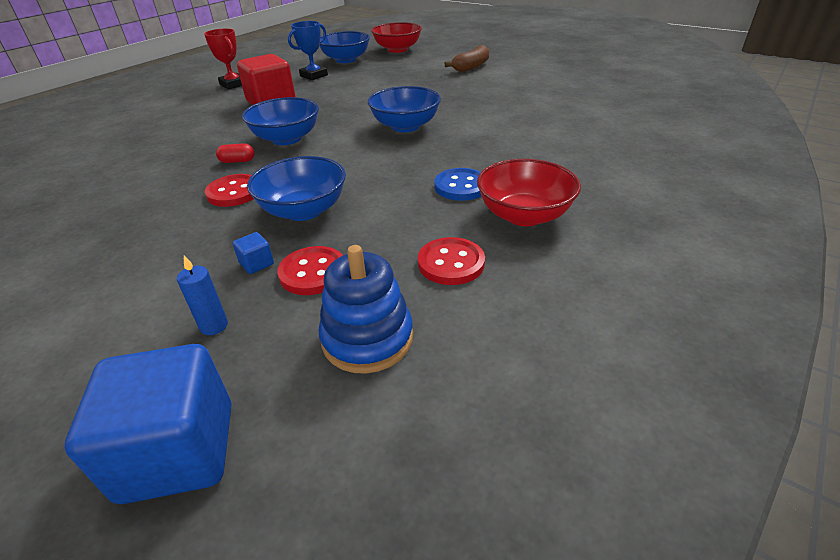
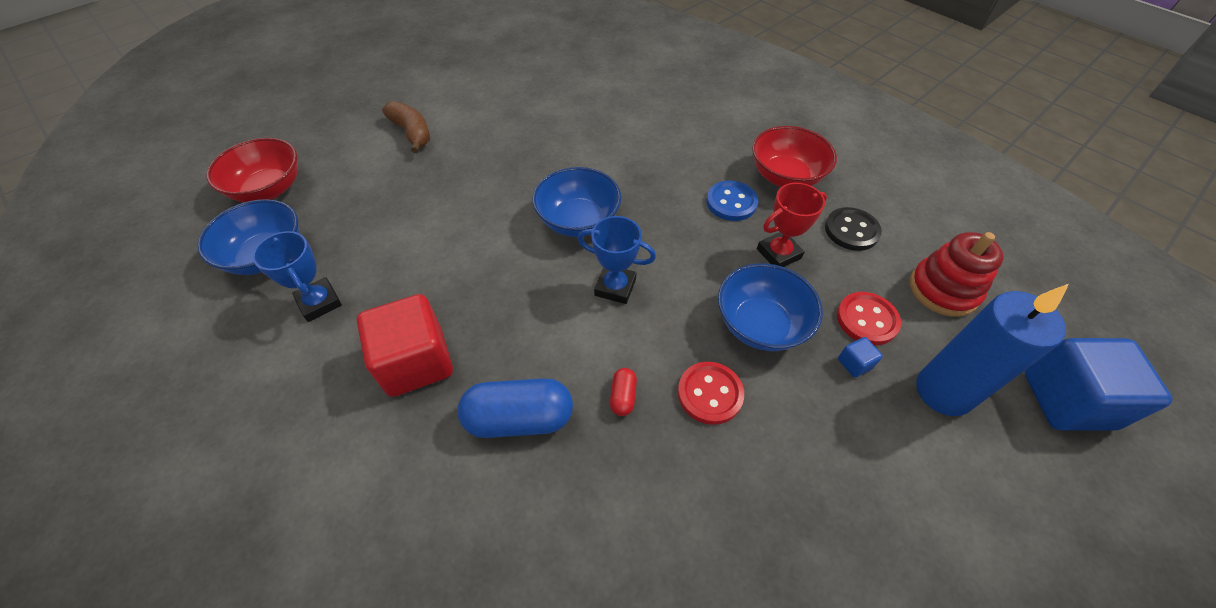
camera: 80 degrees left, 15 degrees up
(214, 326) = (943, 391): blue candle -> blue candle, size x2.34
(227, 133) = (519, 418): none -> blue capsule
(233, 84) = (278, 428): red trophy -> red trophy (778, 253)
(286, 139) = (569, 340): blue bowl -> none
(338, 147) = (615, 287): none -> blue trophy
(367, 338) = (943, 290): blue stacking toy -> red stacking toy
(451, 263) = (851, 230): red button -> black button

